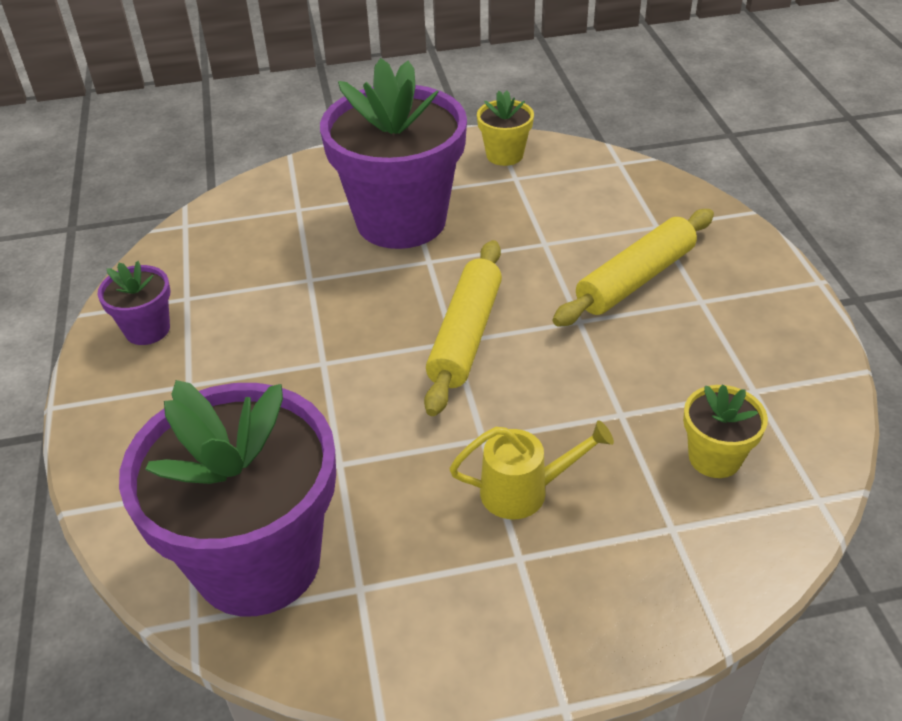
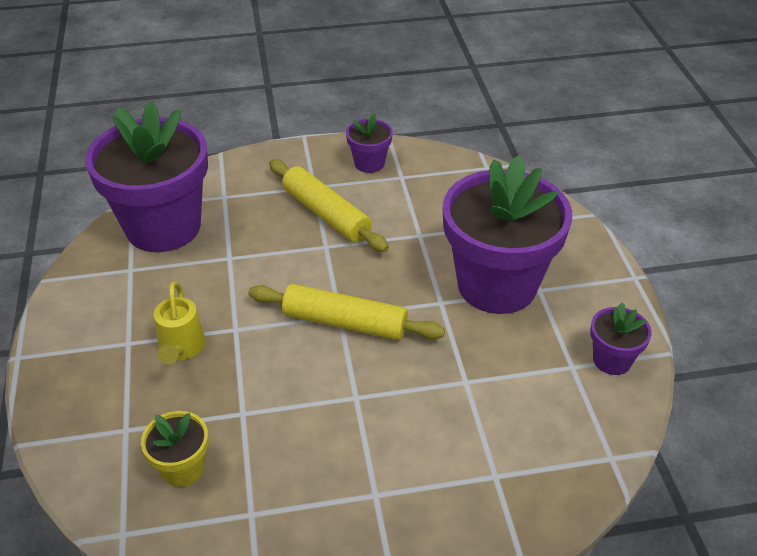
camera: 90 degrees right, 0 degrees up
(504, 155) = (612, 360): yellow flower pot -> purple flower pot
(635, 279) = (409, 445): yellow rolling pin -> yellow rolling pin (326, 214)

